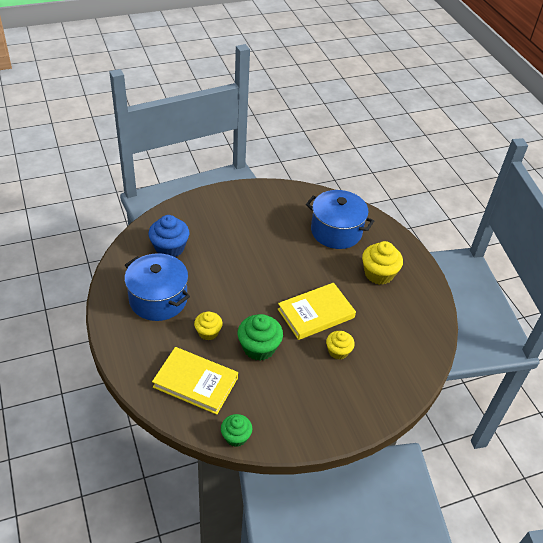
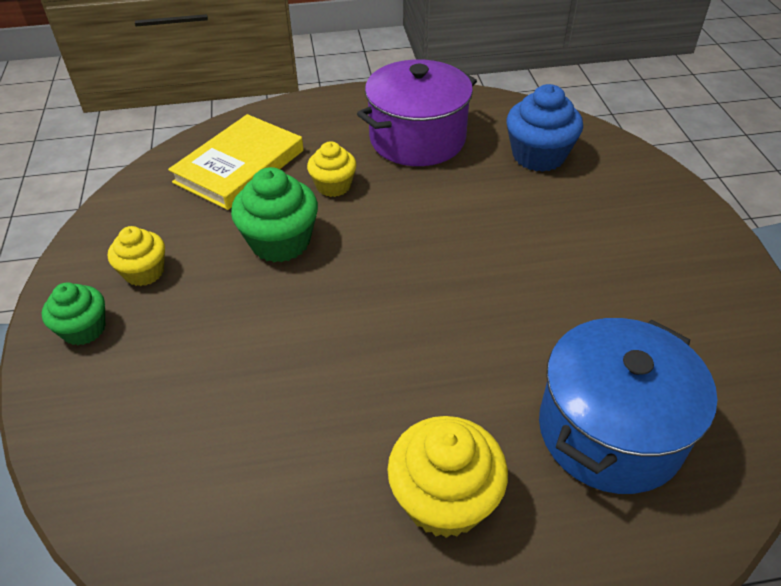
camera: 105 degrees right, 0 degrees up
(158, 299) = (417, 139): blue pot -> purple pot
(236, 437) = (123, 198): green cupcake -> green cupcake (84, 329)
(316, 313) = (339, 338): yellow book -> none
(338, 351) = (228, 357): yellow cupcake -> yellow cupcake (144, 272)

